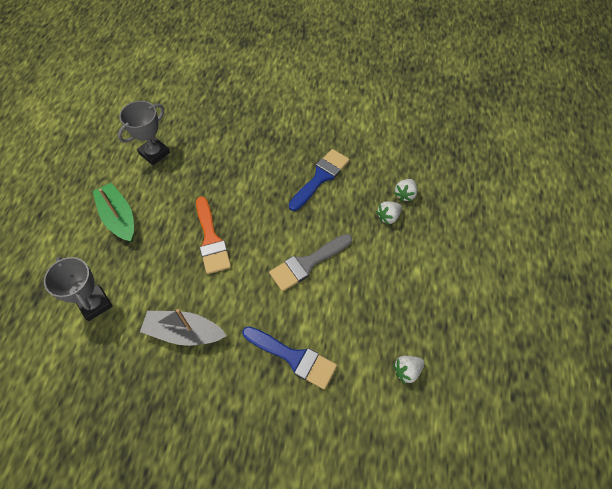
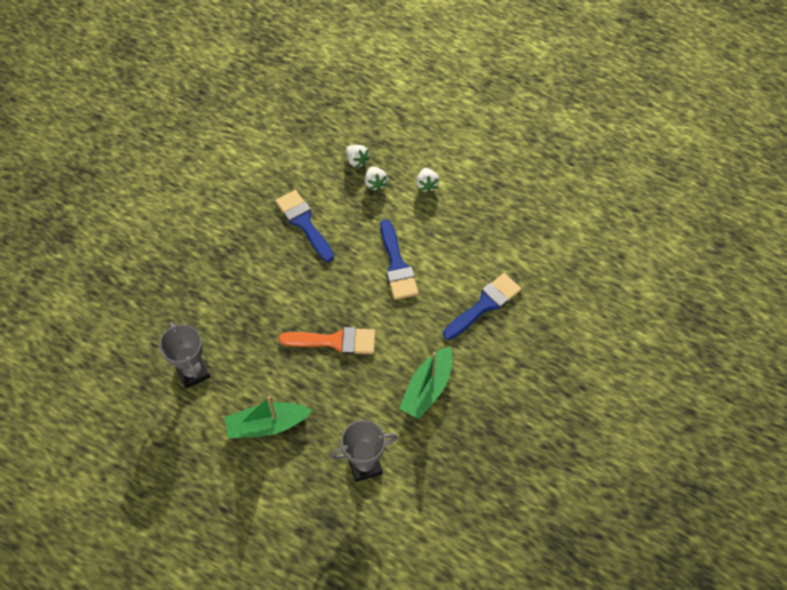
camera: 70 degrees left, 0 degrees up
(184, 332) = (427, 388): grey boat -> green boat
(307, 263) = (397, 265): grey brush -> blue brush
(407, 371) = (526, 225): white strawberry -> white strawberry (427, 185)

